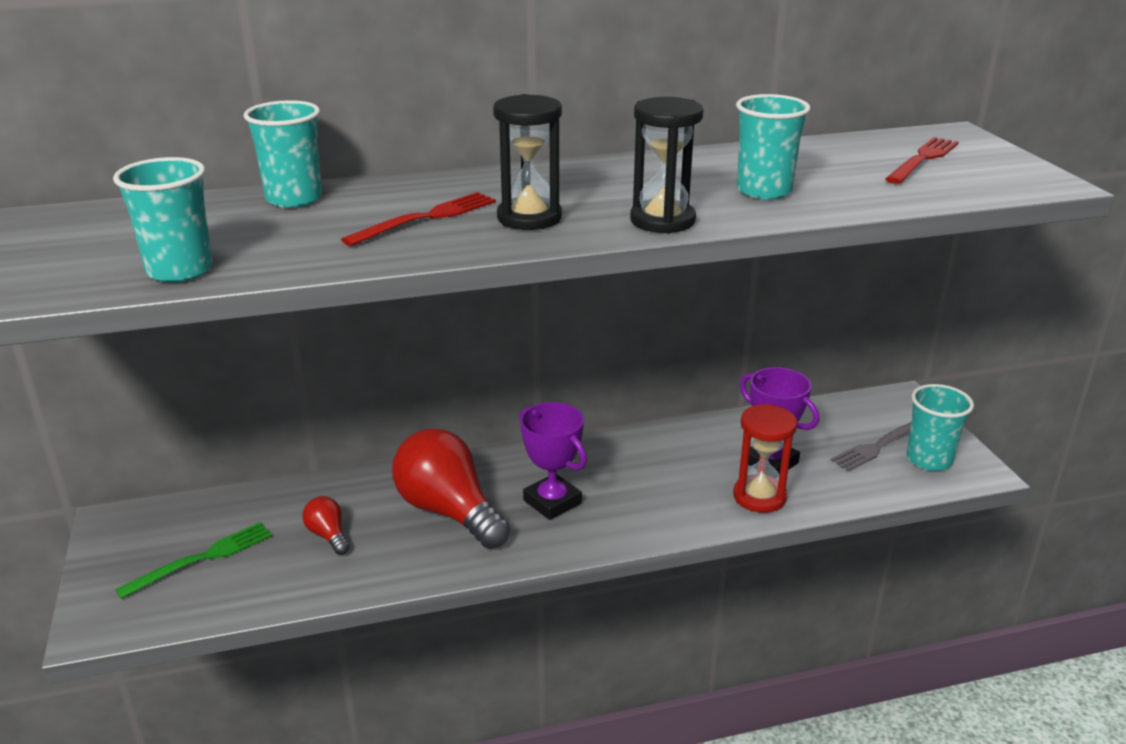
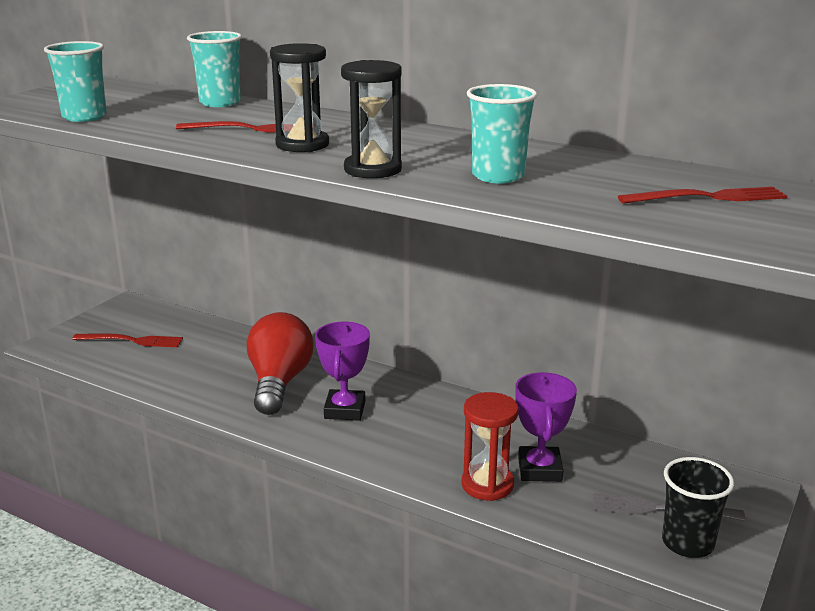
camera: 45 degrees right, 5 degrees down
(202, 558) = (132, 341): green fork -> red fork
(328, 535) = (201, 361): red light bulb -> none
(929, 459) = (687, 543): turquoise cup -> black cup

